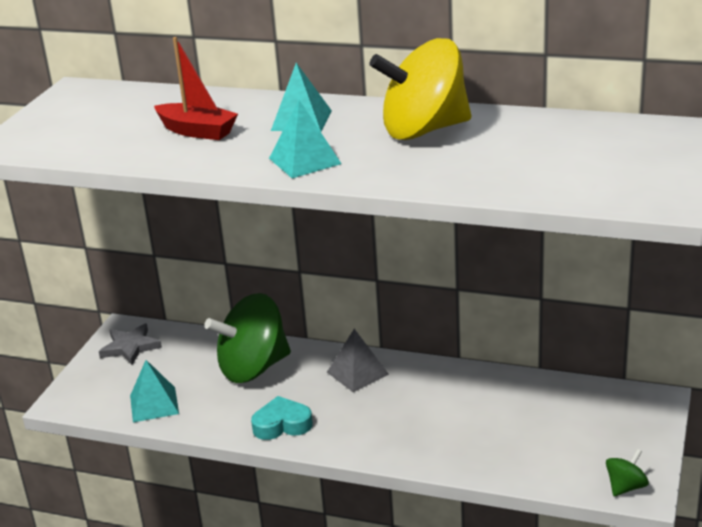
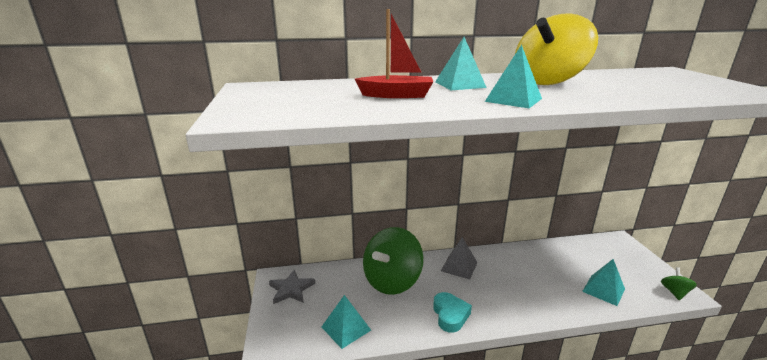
camera: 30 degrees left, 5 degrees down
(282, 424) = (450, 315): turquoise heart -> turquoise heart turned 120 degrees clockwise
(521, 454) = (603, 290): none -> turquoise pyramid

